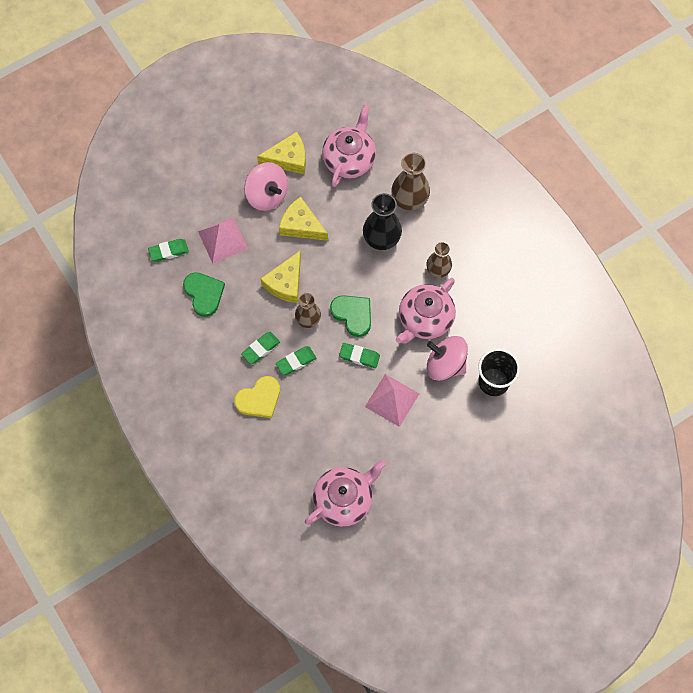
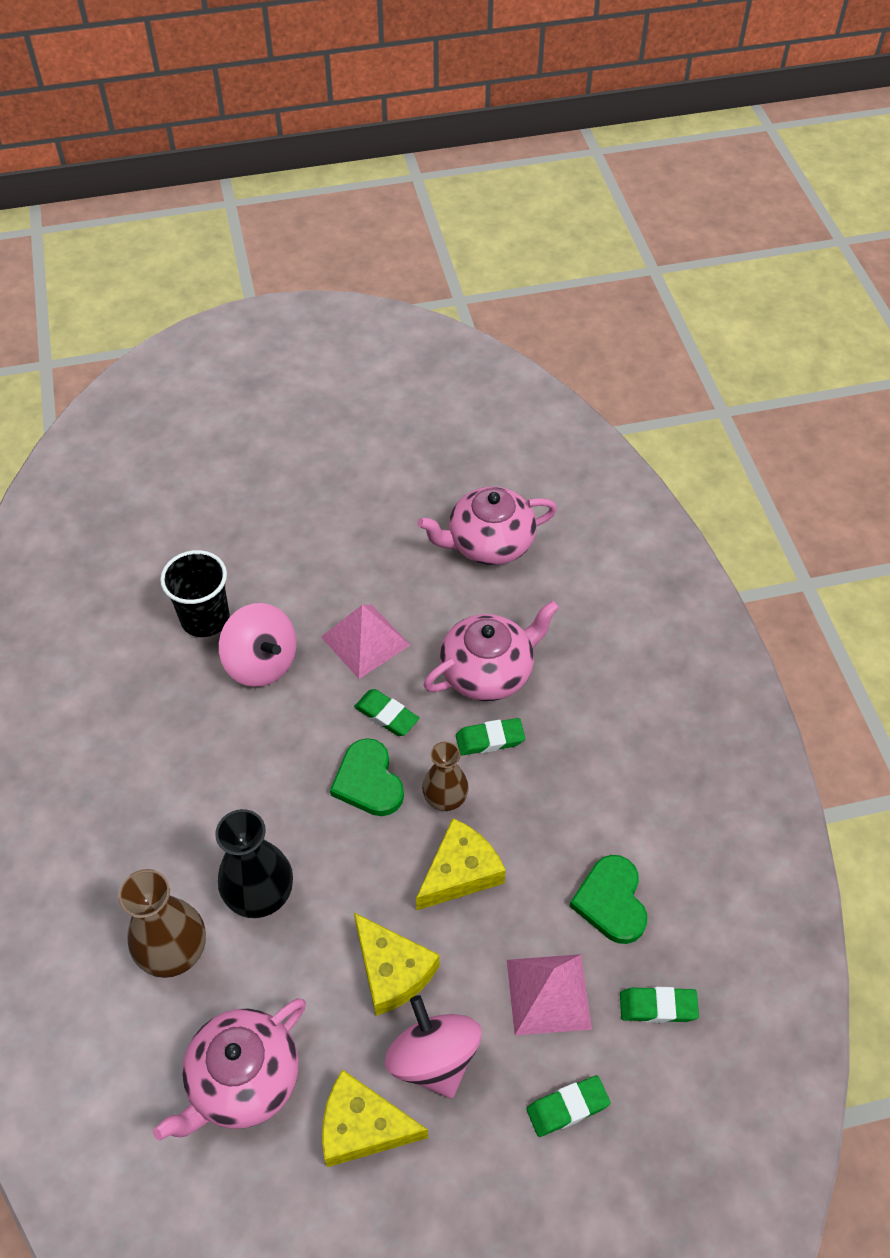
camera: 160 degrees left, 15 degrees down
(259, 399) = (567, 704): yellow heart -> none
(260, 349) = (540, 777): green eraser -> green eraser (567, 1107)
(425, 319) = (257, 737): pink teapot -> pink teapot (488, 671)
(438, 269) = (193, 807): brown vase -> none

